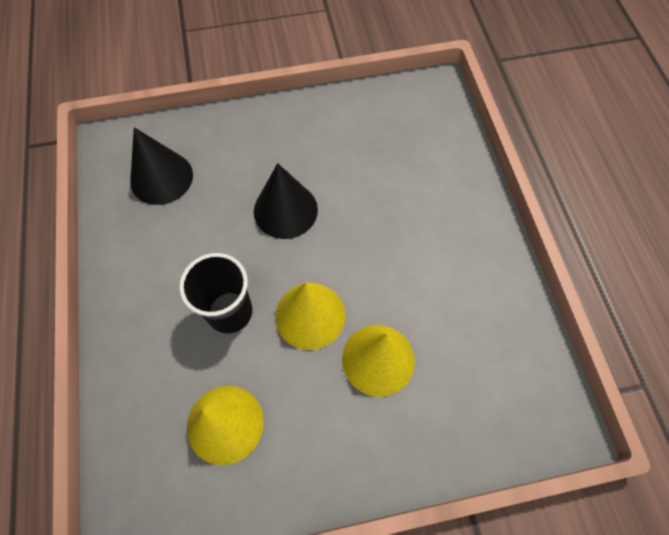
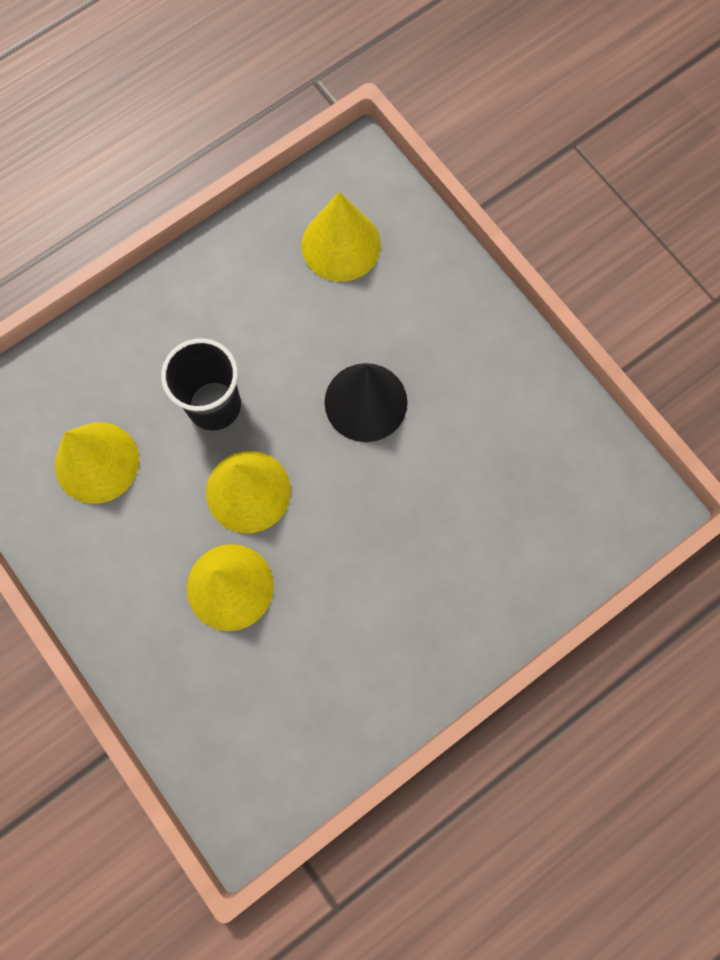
camera: 65 degrees right, 10 degrees up
(161, 178) = (341, 245): black cone -> yellow cone

